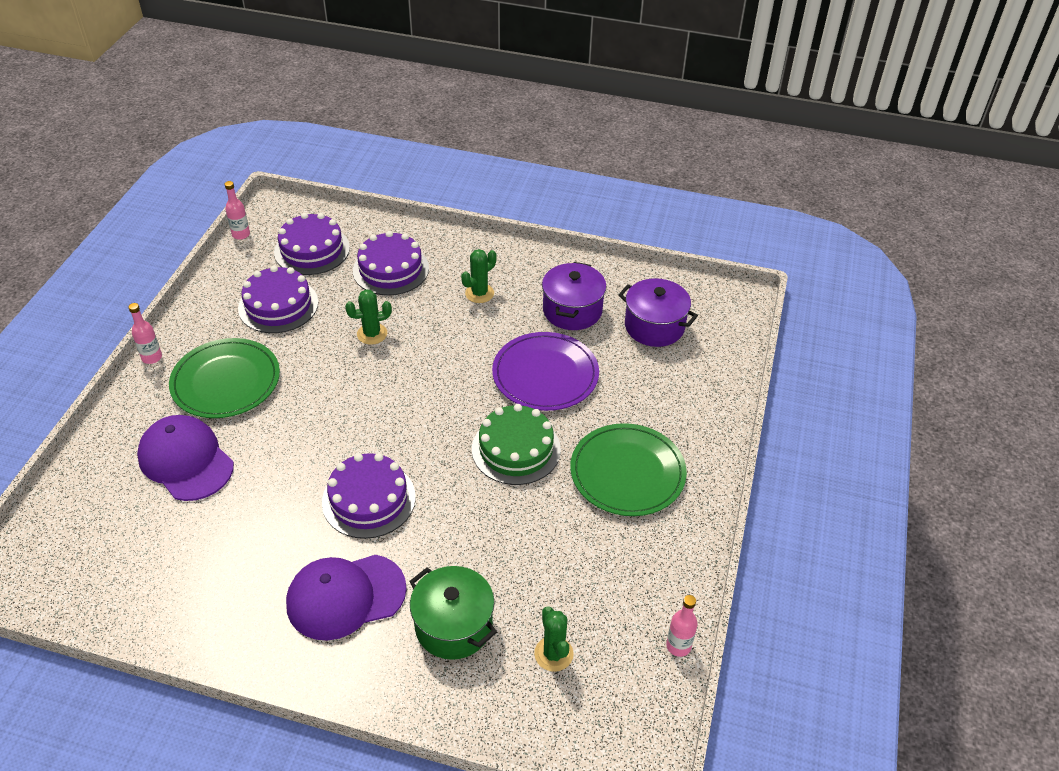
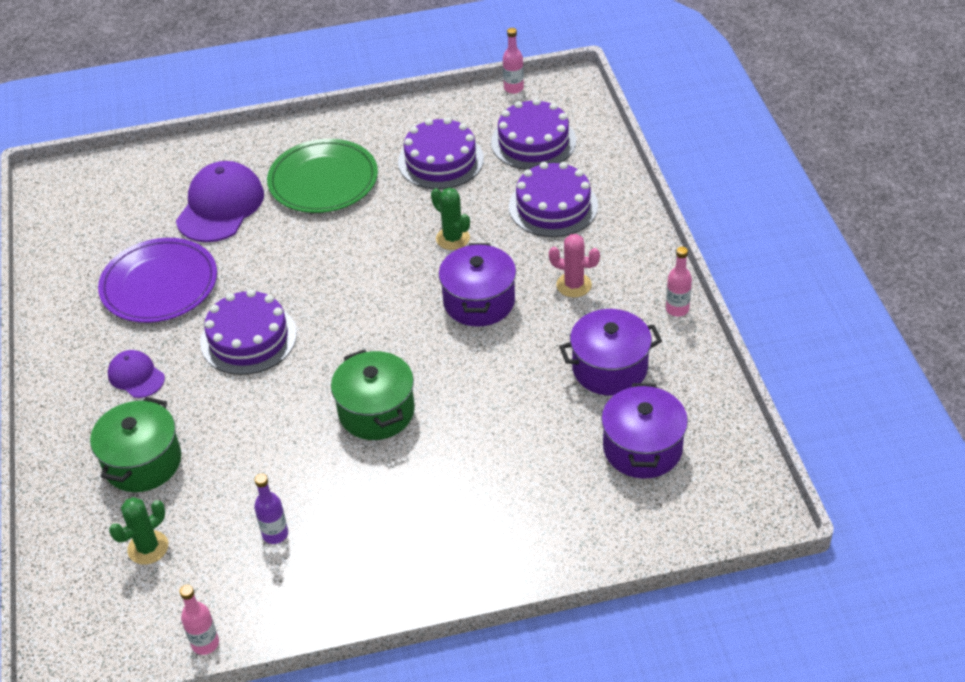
camera: 65 degrees right, 0 degrees up
(152, 357) = (319, 124): pink bottle -> pink bottle (677, 309)
(345, 596) = (136, 376): purple cap -> purple cap, size x0.54
(452, 347) = (479, 301): none -> purple pot
(479, 293) = (574, 285): green cactus -> pink cactus
(516, 449) = (376, 411): green cake -> green pot
(545, 374) = (495, 389): purple plate -> purple plate (159, 284)
(596, 559) = (275, 534): none -> purple bottle
(627, 473) = (403, 513): green plate -> none

